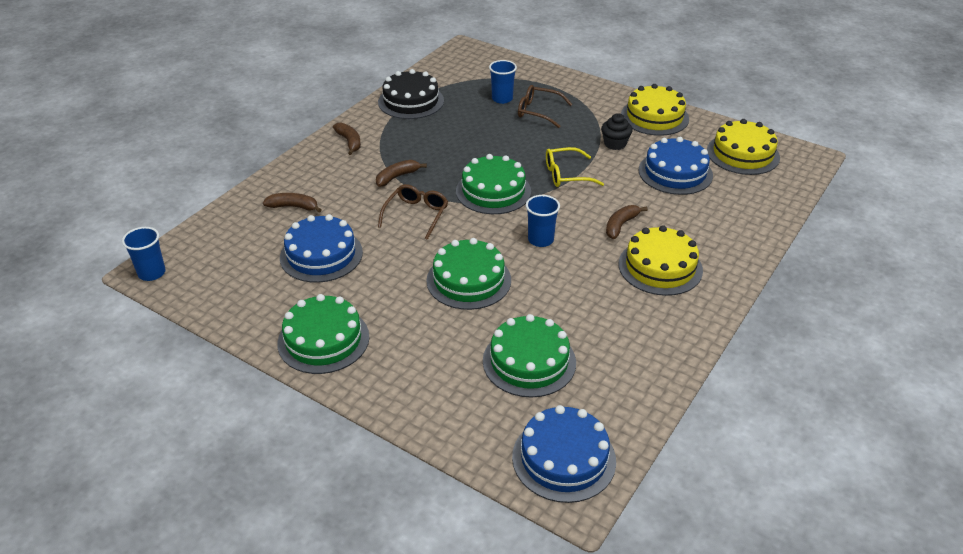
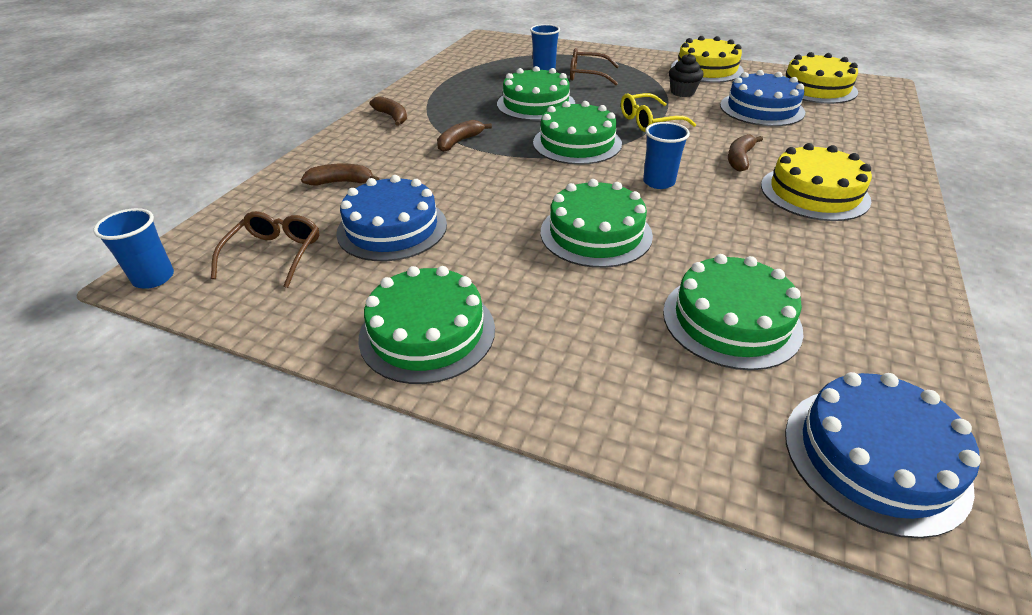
camera: 10 degrees left, 0 degrees up
(411, 101) = (448, 79): black cake -> none
(416, 215) = (498, 174): brown glasses -> brown glasses (275, 254)
(477, 142) = (536, 104): none -> green cake

